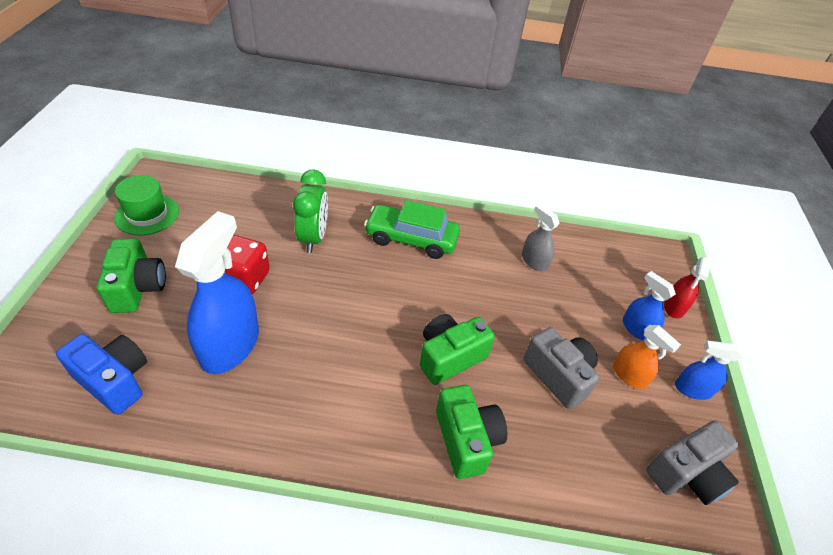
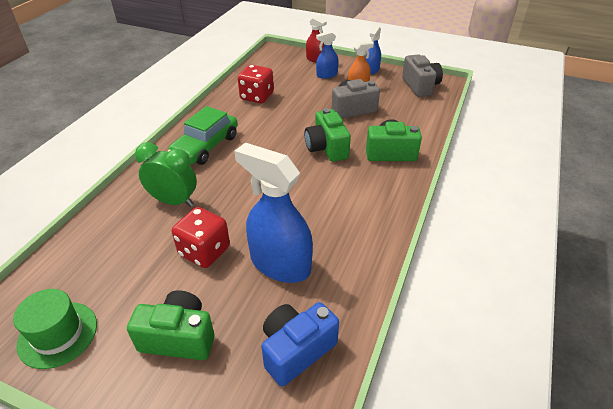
camera: 70 degrees left, 5 degrees down
(534, 261) = (257, 97): grey spray bottle -> red dice

